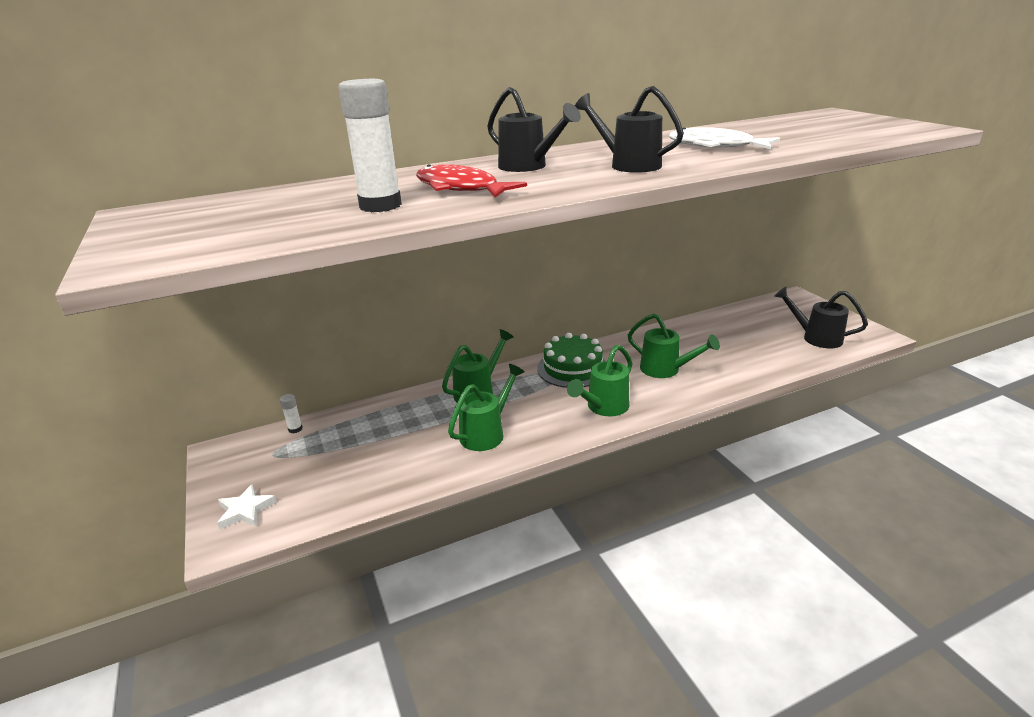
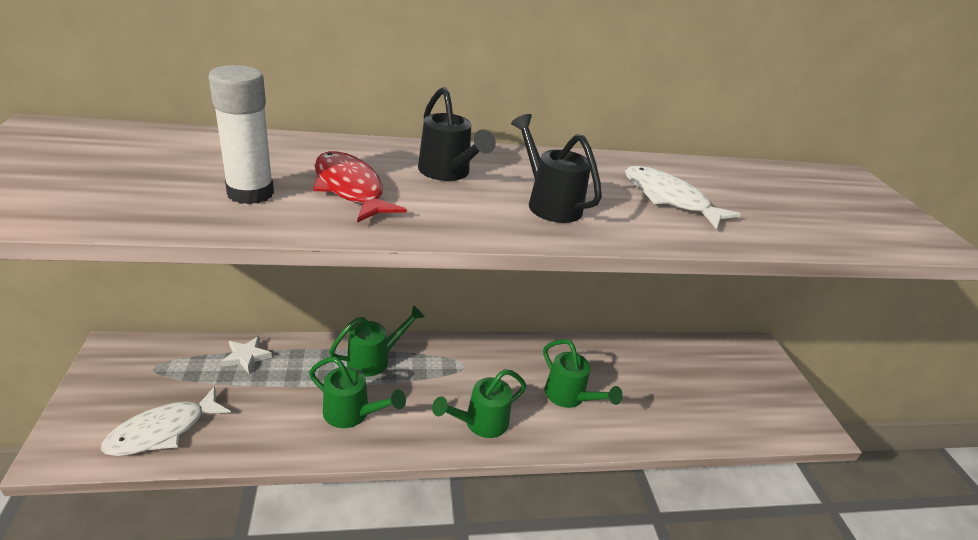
camera: 10 degrees right, 5 degrees up
(245, 510) = (93, 425): white star -> white star (246, 356)
(295, 429) = (189, 345): white glue stick -> none
(318, 494) = (163, 430): none -> white fish
(486, 433) = (352, 413): green watering can -> green watering can turned 60 degrees clockwise
(572, 368) = (479, 362): green cake -> none
(816, 338) = (751, 409): black watering can -> none

